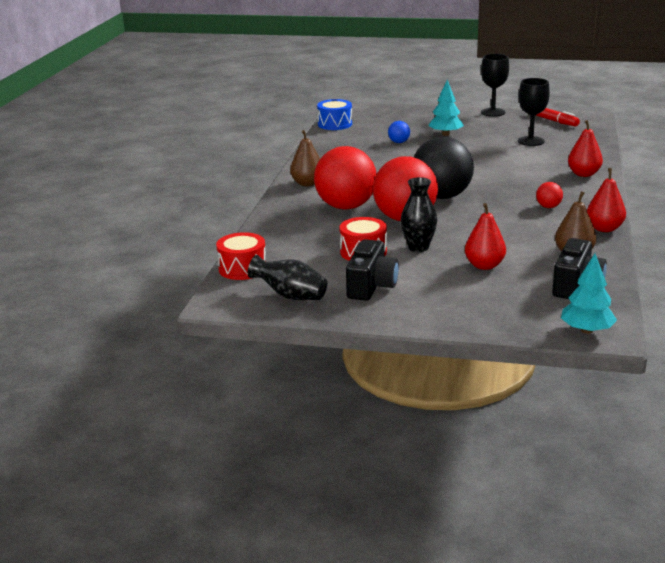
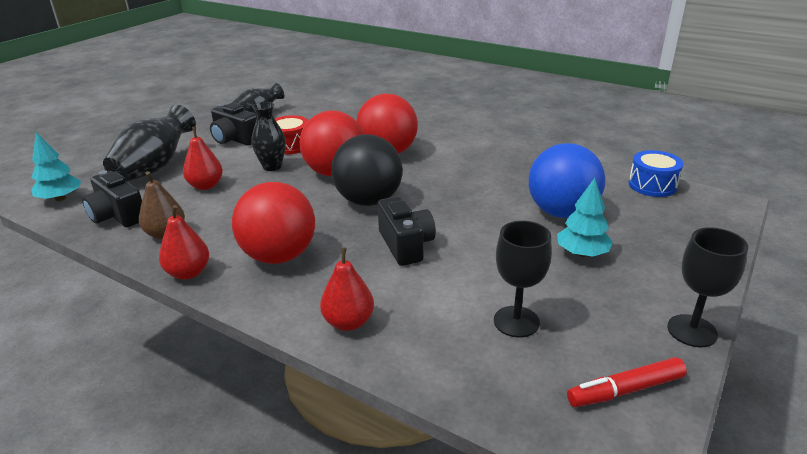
camera: 110 degrees right, 5 degrees up
(242, 268) = (314, 106): red drum -> none
(307, 183) = (458, 145): brown pear -> none
(399, 142) = (561, 212): blue ball -> blue ball, size x2.41
(476, 306) = (155, 167): none -> black vase
(489, 175) = (406, 245): none -> black camera
(548, 207) = (279, 256): red ball -> red ball, size x2.41

